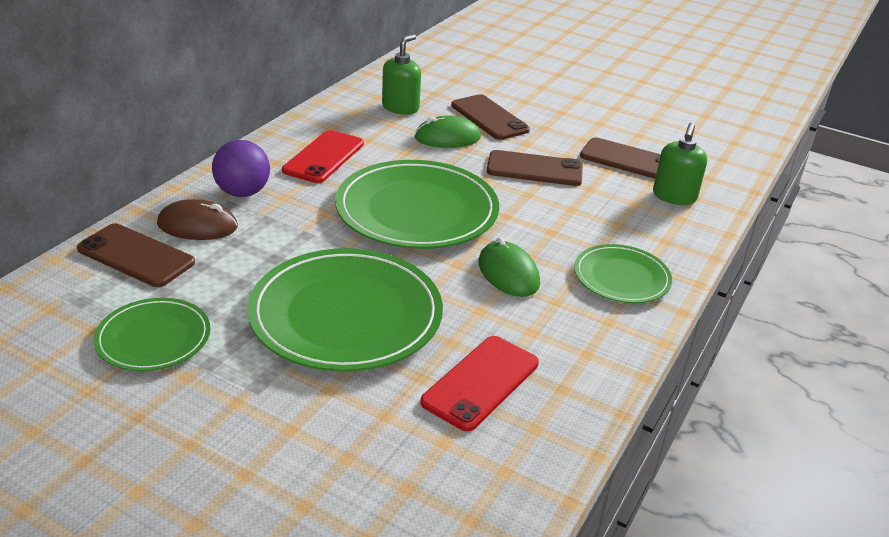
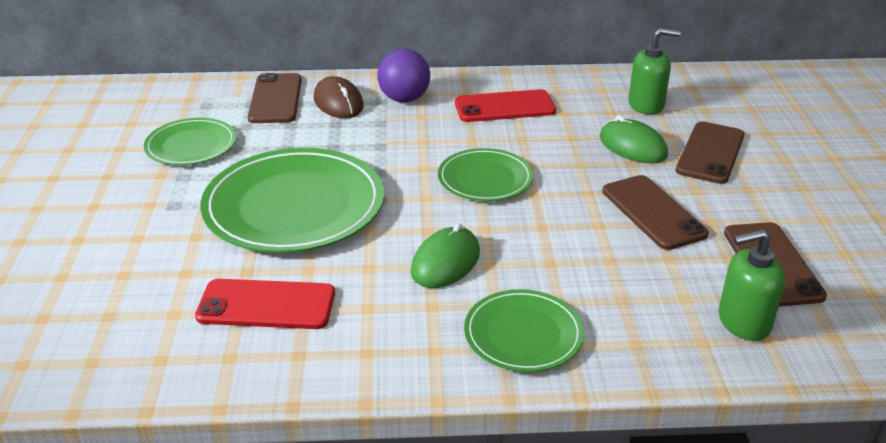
camera: 60 degrees right, 0 degrees up
(417, 210) = (485, 178): green plate -> green plate, size x0.55

